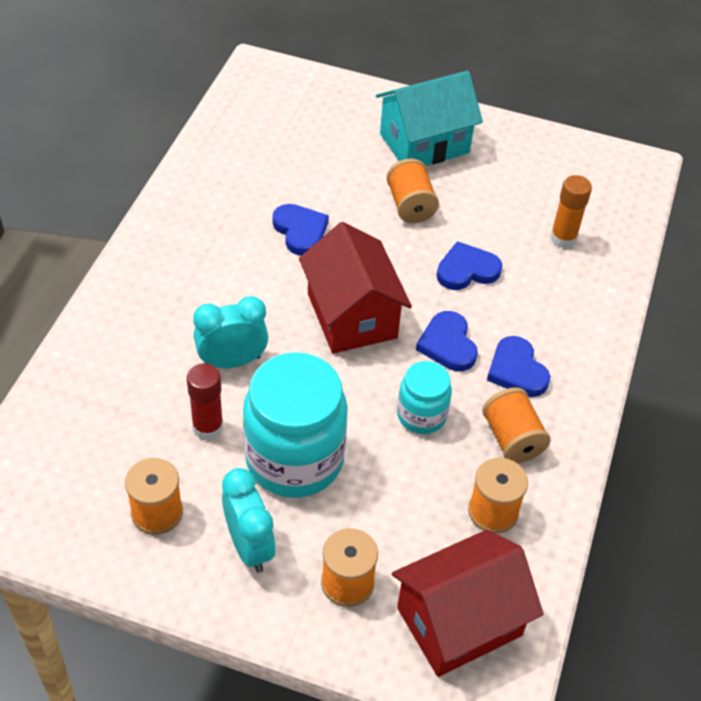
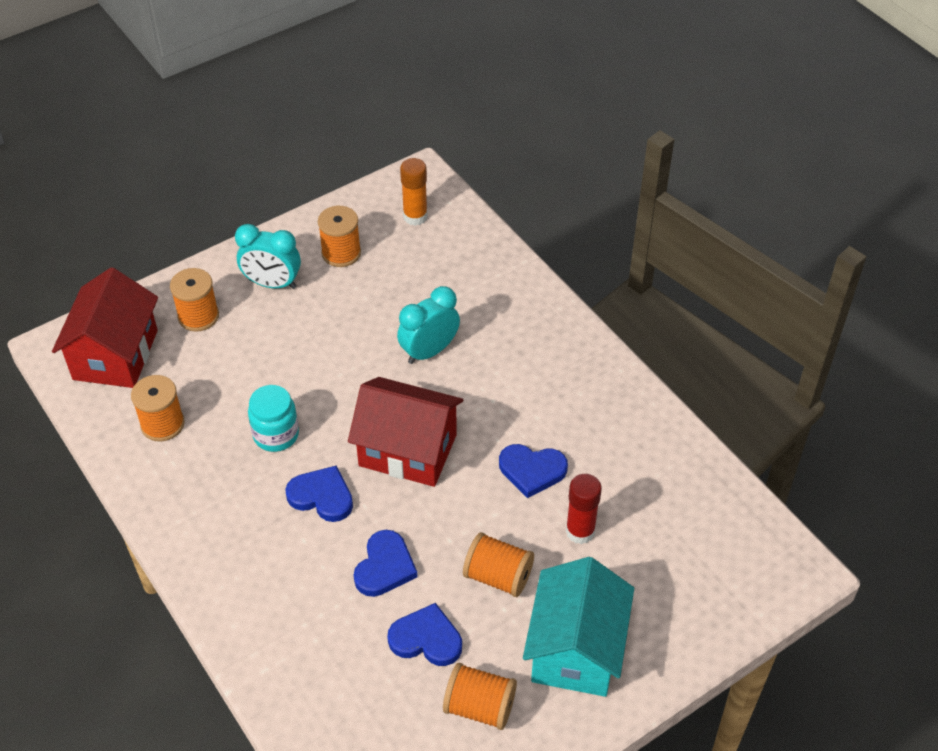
camera: 130 degrees right, 0 degrees up
(208, 427) = (383, 309): red glue stick -> red glue stick (580, 531)
(232, 361) = (429, 351): turquoise clock -> turquoise clock turned 150 degrees counterclockwise
(294, 459) = (312, 340): turquoise jar -> none
(512, 439) = (202, 477): orange spool -> orange spool (479, 707)
(517, 370) = (254, 526): blue heart -> blue heart (426, 639)
(563, 238) = (353, 678): orange glue stick -> orange glue stick (415, 216)

